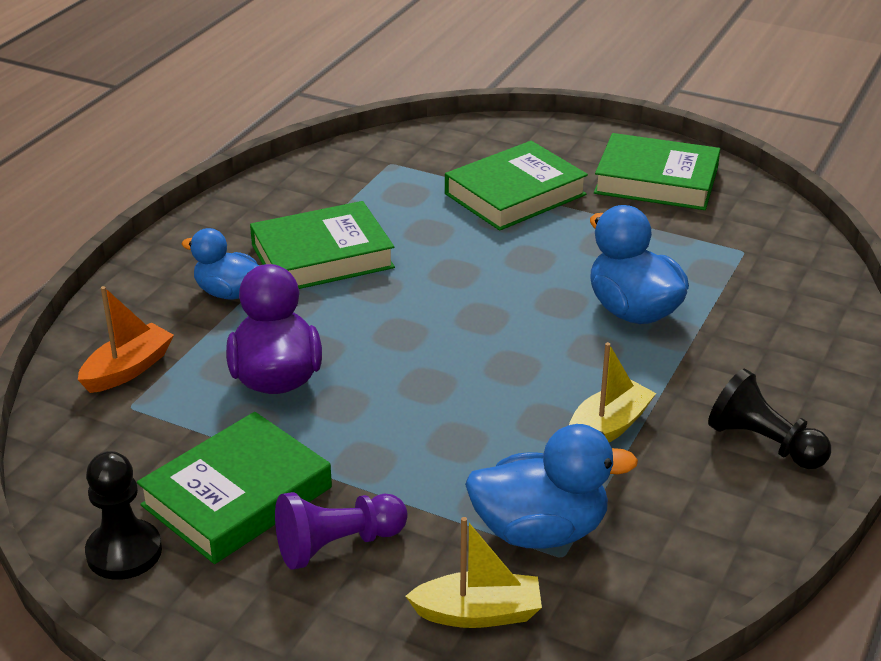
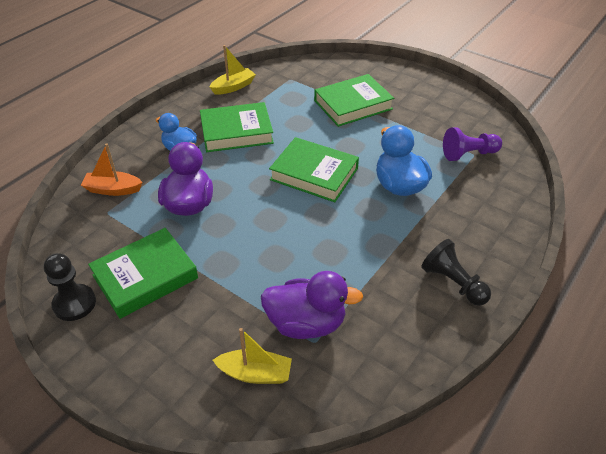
camera: 10 degrees right, 10 degrees up
(128, 369) = (113, 189): orange boat -> orange boat turned 135 degrees counterclockwise
(337, 545) = (190, 316): purple pawn -> purple pawn (468, 154)
(540, 531) = (306, 323): blue duck -> purple duck
(608, 427) = (364, 260): yellow boat -> yellow boat (233, 87)
(656, 181) = (435, 104): green book -> green book (314, 174)

